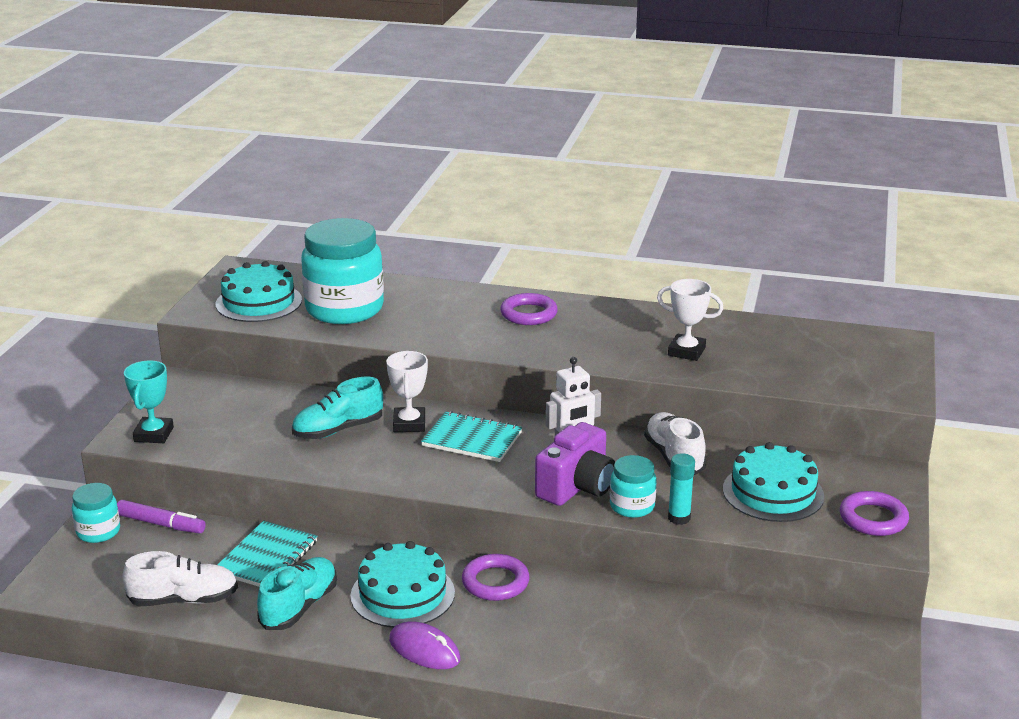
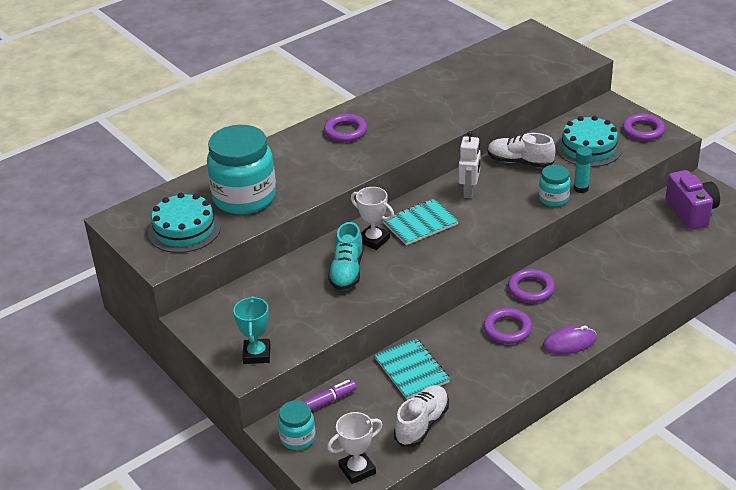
camera: 50 degrees left, 10 degrees up
(154, 434) = (257, 354): turquoise trophy -> turquoise trophy turned 45 degrees clockwise
(299, 607) = (479, 376): turquoise shoe -> none
(402, 594) = (507, 329): turquoise cake -> purple ring
(577, 487) = (514, 208): purple camera -> purple camera (691, 212)
(686, 351) = (460, 99): white trophy -> white trophy (357, 470)

